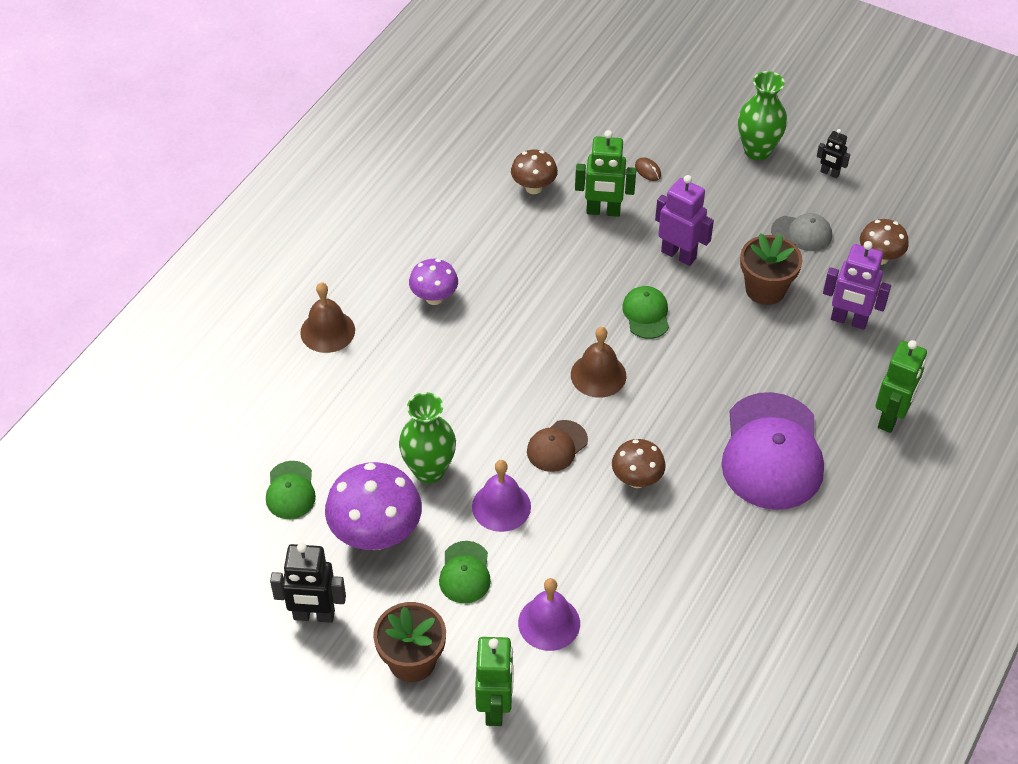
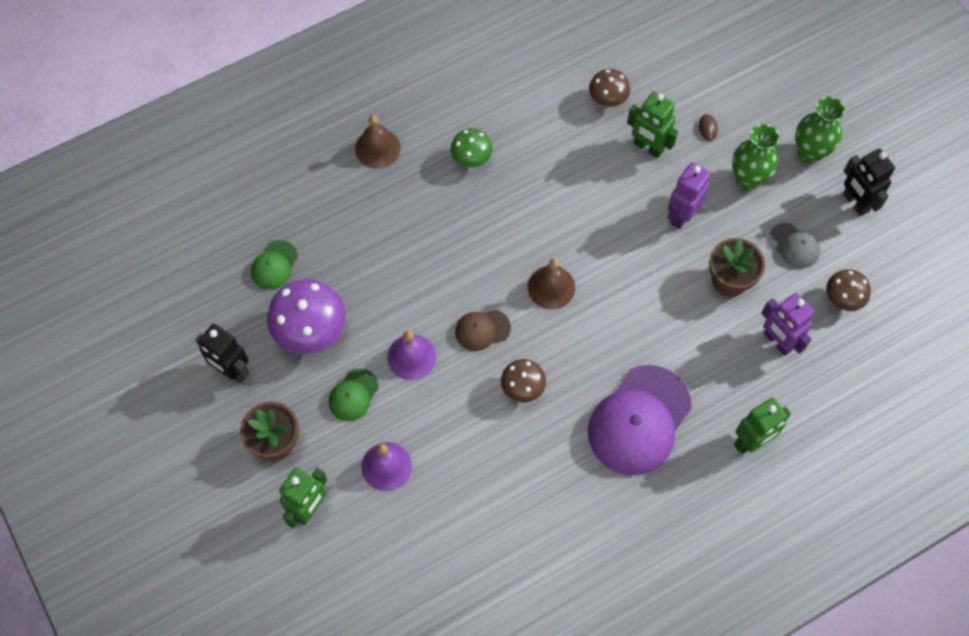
camera: 30 degrees right, 15 degrees up
(429, 470) = (379, 300): green vase -> green vase (748, 179)
(434, 298) = (471, 159): purple mushroom -> green mushroom
(646, 314) = (621, 254): green cap -> none
(678, 255) = (682, 215): purple robot -> purple robot turned 120 degrees counterclockwise
(829, 173) = (855, 203): black robot -> black robot, size x1.79

